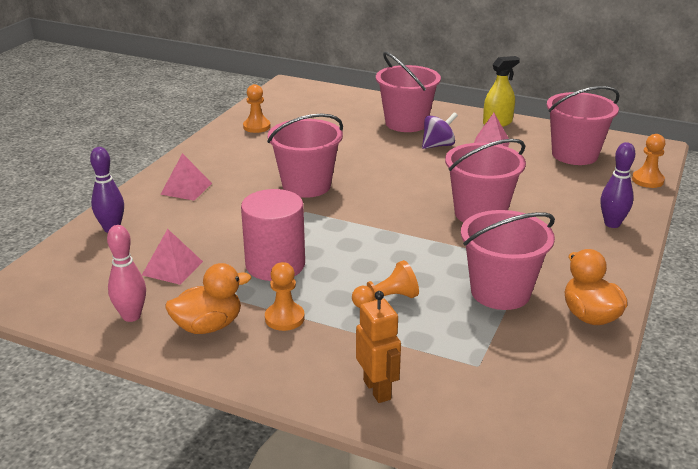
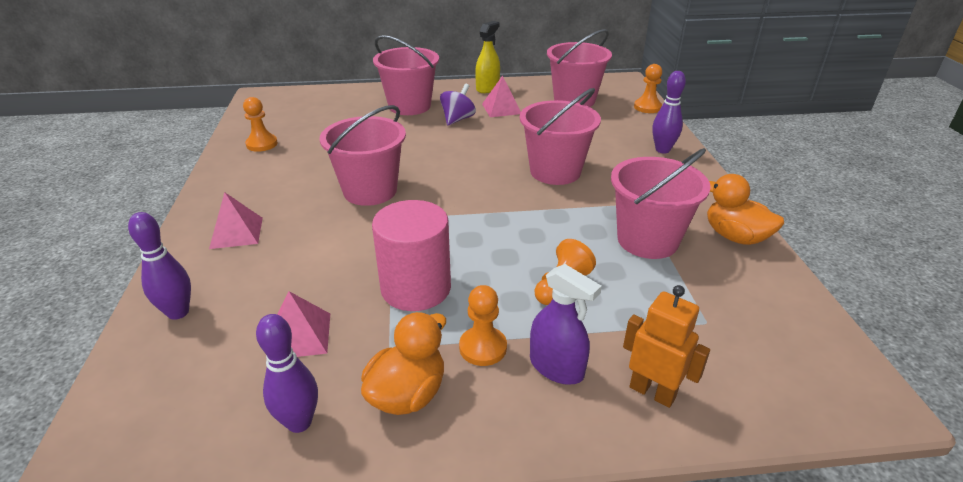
camera: 30 degrees left, 5 degrees up
(131, 316) = (299, 422): pink bowling pin -> purple bowling pin
(324, 349) = (556, 367): none -> purple spray bottle

